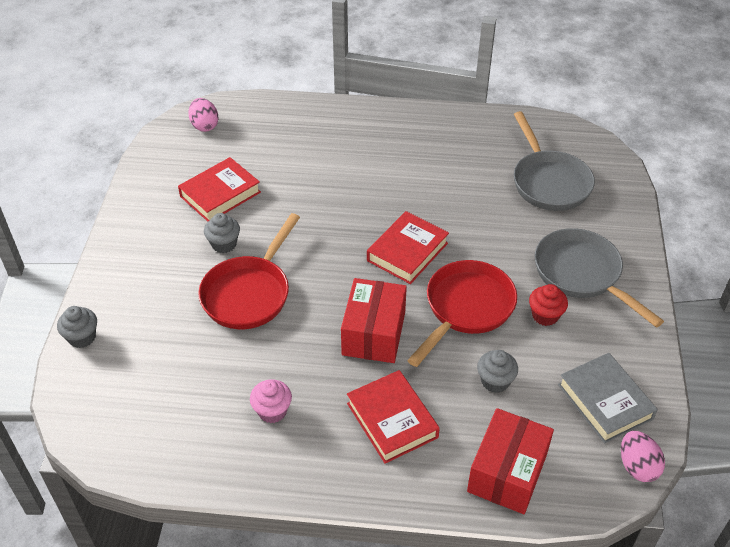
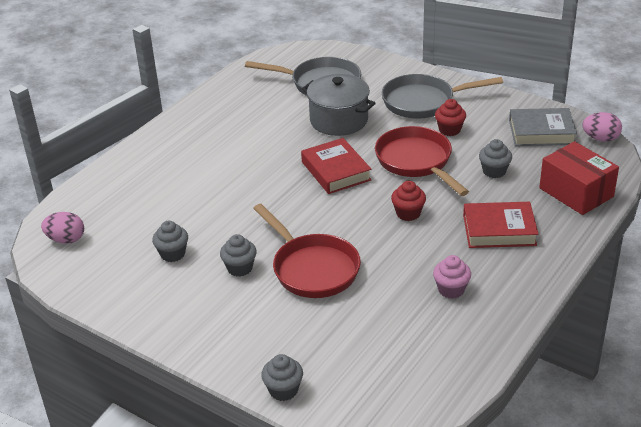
camera: 60 degrees left, 10 degrees down
(220, 194) = (172, 254): red book -> grey cupcake
(373, 333) = (408, 213): red box -> red cupcake
(494, 221) = (339, 120): none -> grey pot

